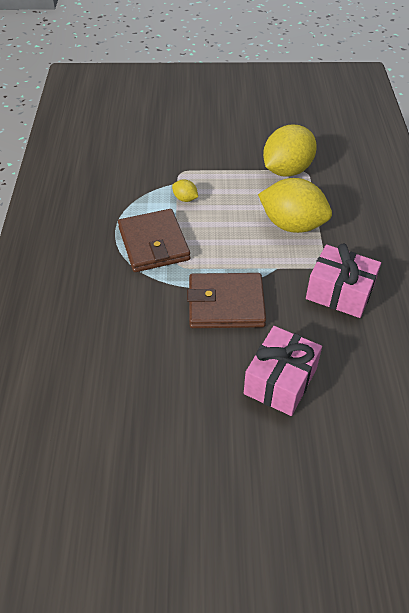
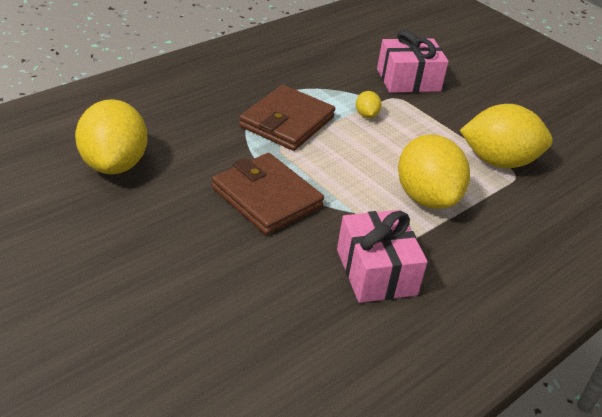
camera: 45 degrees right, 10 degrees down
(110, 372) = (114, 164): none -> yellow lemon
(280, 381) = (209, 276): pink gift -> pink gift (408, 80)

